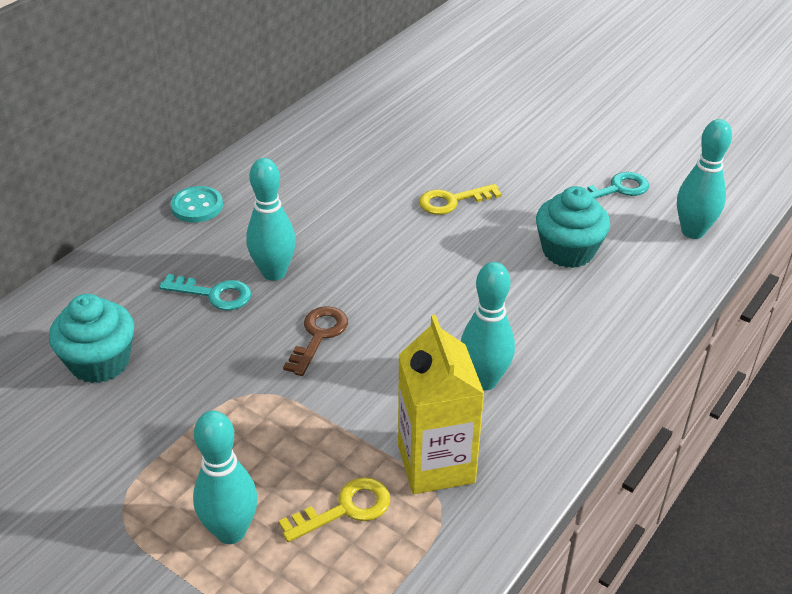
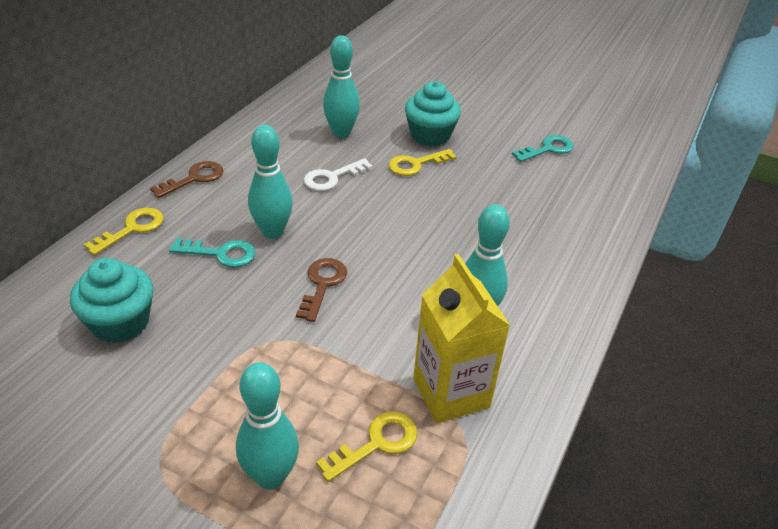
camera: 10 degrees left, 0 degrees up
(123, 261) = (132, 229): none -> yellow key
(197, 206) = (194, 178): turquoise button -> brown key
(352, 212) = (332, 177): none -> white key
(568, 251) = (521, 200): turquoise cupcake -> turquoise cupcake (430, 135)
(692, 232) = (617, 179): turquoise bowling pin -> turquoise bowling pin (341, 133)

